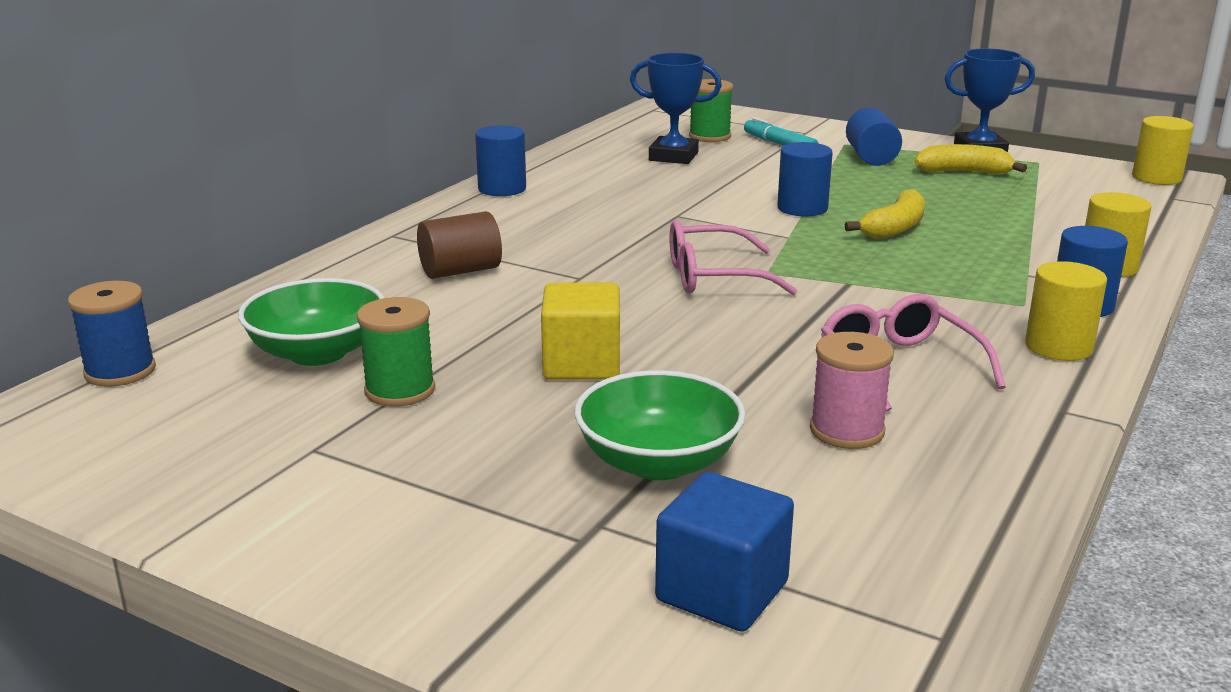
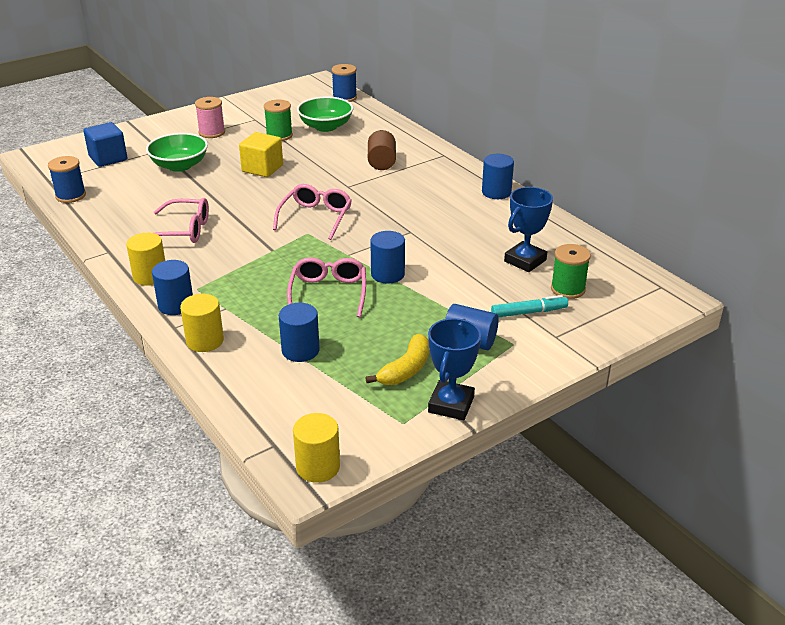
camera: 115 degrees right, 10 degrees up
(847, 431) = (154, 202): pink spool -> pink spool (212, 132)
(894, 228) = (328, 293): yellow banana -> pink glasses
(961, 556) = (70, 196): none -> blue spool
(1024, 217) = (300, 350): none -> blue cylinder

